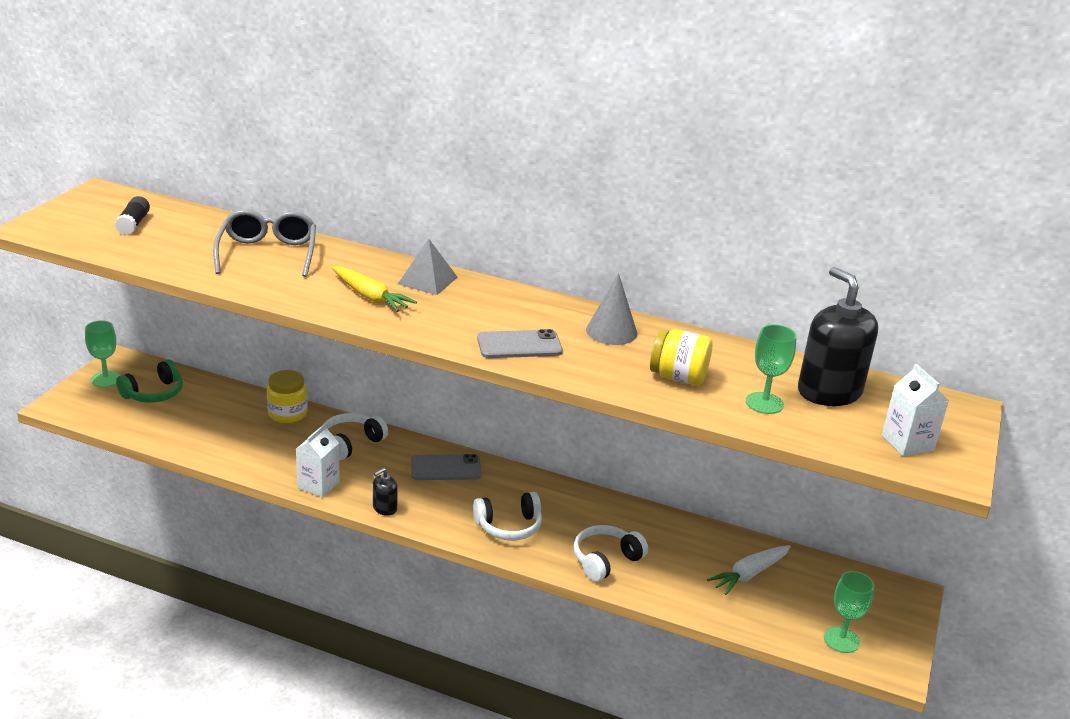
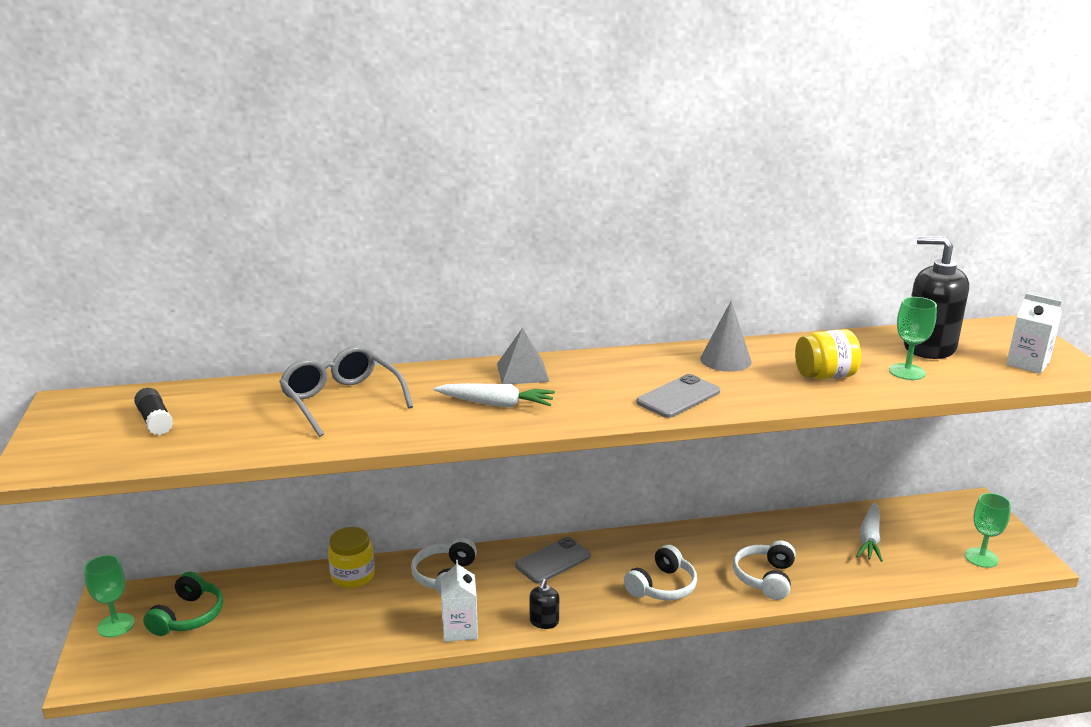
camera: 30 degrees left, 5 degrees down
(370, 297) = (496, 404): yellow carrot -> white carrot

